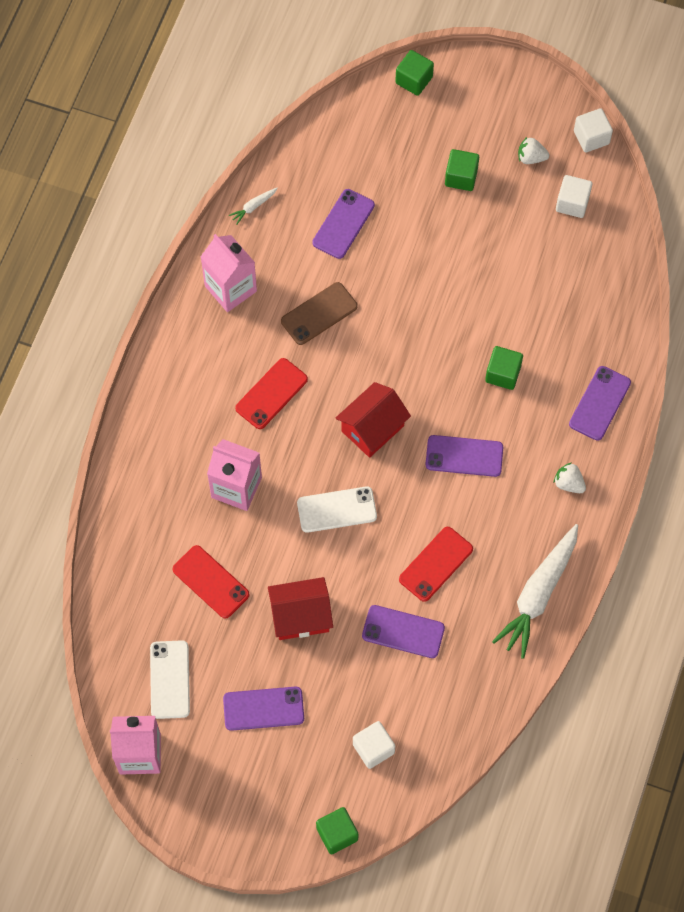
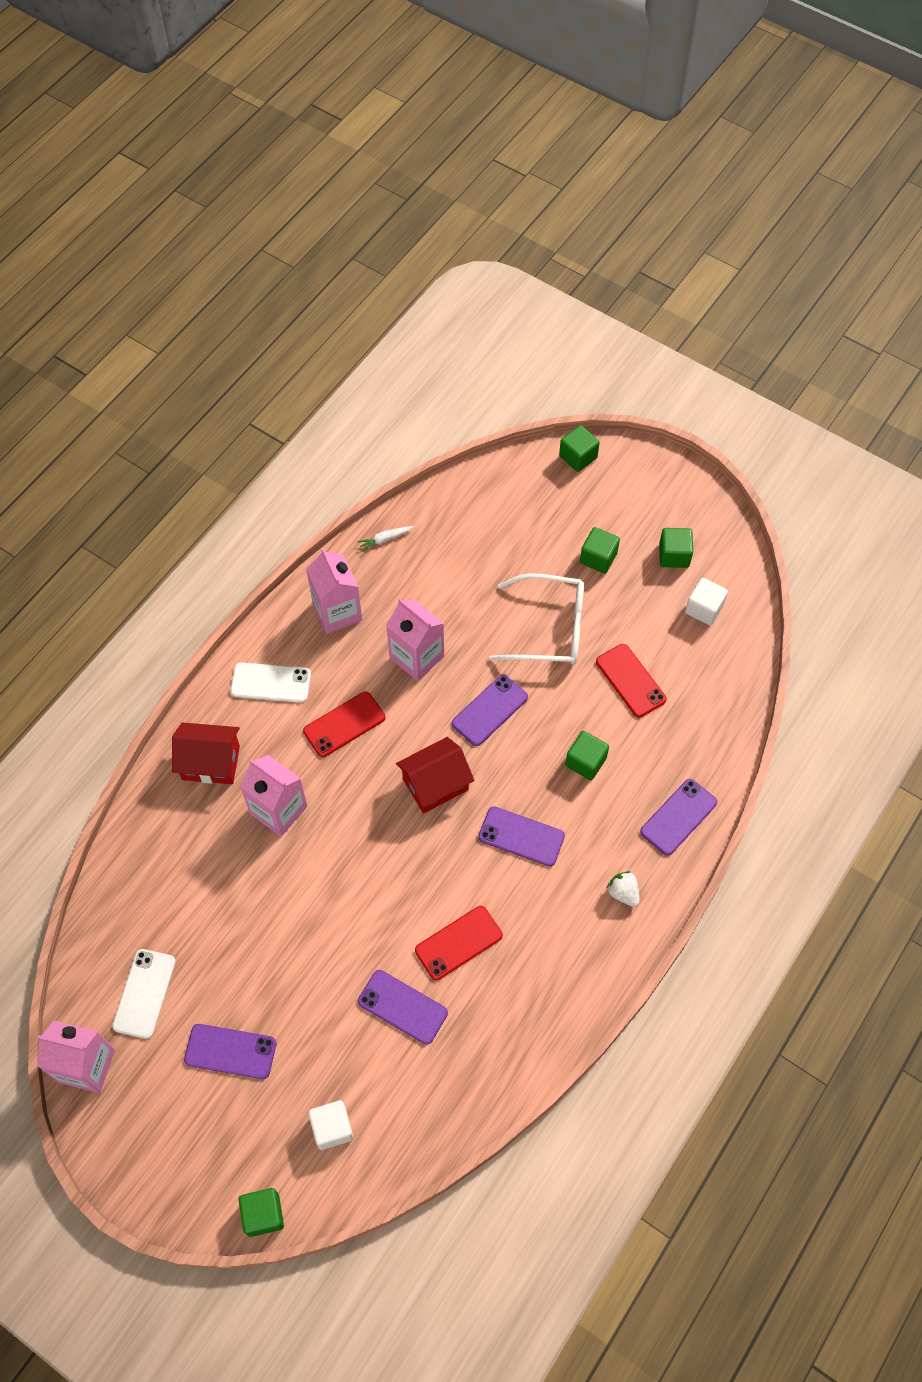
camera: 15 degrees right, 5 degrees down
(211, 582) = (221, 901): red phone -> red phone (630, 680)
(300, 616) = (301, 961): red house -> red house (211, 762)
(319, 314) = (417, 657): brown phone -> pink carton
(337, 509) = (373, 859): white phone -> white phone (271, 683)
(343, 224) = (467, 576): purple phone -> purple phone (489, 710)
(434, 256) = (548, 628): none -> white glasses
(531, 157) = (674, 555): white strawberry -> green cube
(538, 594) = (558, 1004): white carrot -> none
(591, 137) = (740, 550): white cube -> none

